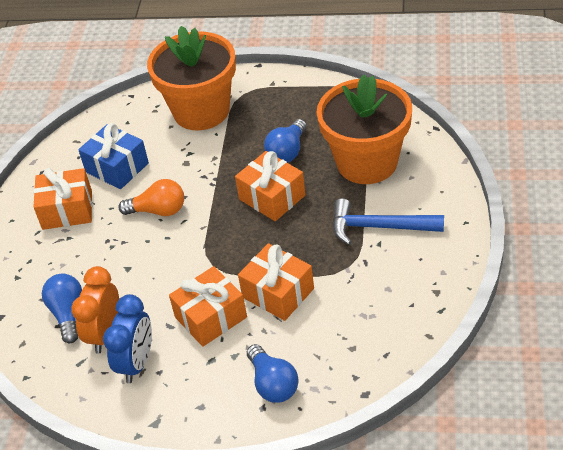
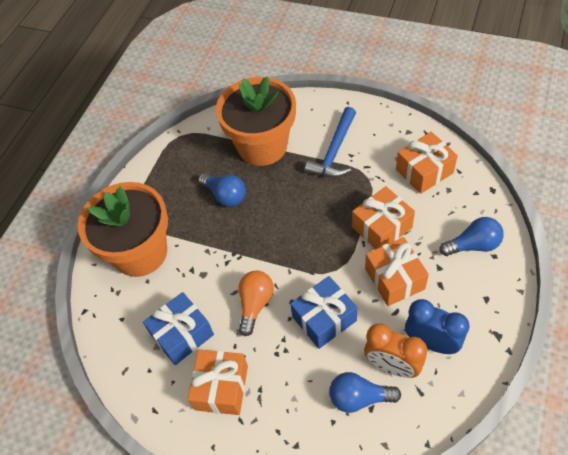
camera: 75 degrees left, 10 degrees up
(151, 268) = (324, 319): none -> blue gift
(272, 197) = (274, 215): orange gift -> orange gift (424, 171)

